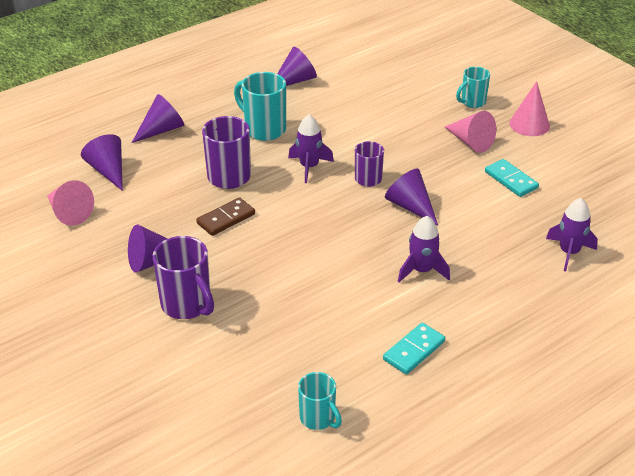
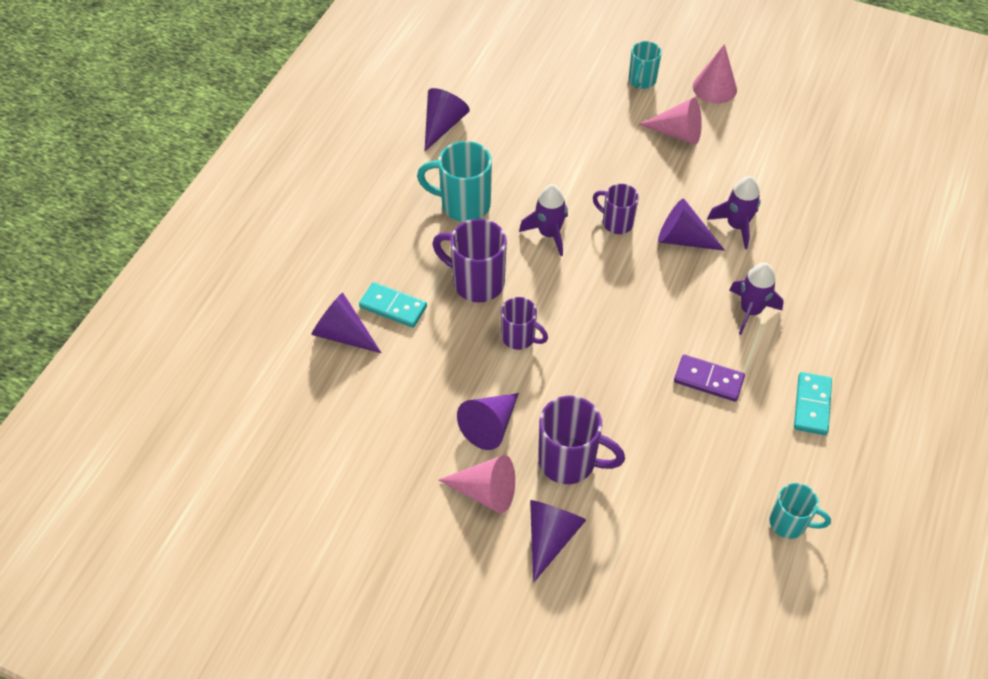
camera: 30 degrees left, 15 degrees up
(69, 213) = (348, 409): pink cone -> pink cone (486, 491)
(162, 130) = (355, 253): purple cone -> purple cone (550, 537)
(226, 219) = (519, 338): brown domino -> purple mug
(344, 300) = (708, 380): none -> purple domino
(511, 180) = (748, 165): turquoise domino -> turquoise domino (393, 307)
(569, 252) = (858, 228): purple rocket -> purple rocket (736, 226)

